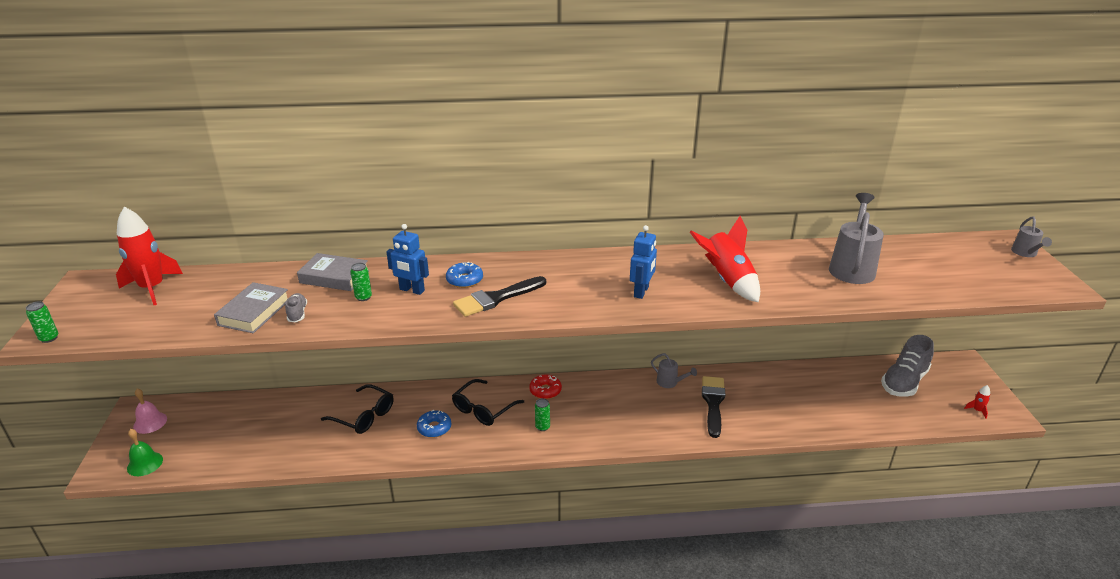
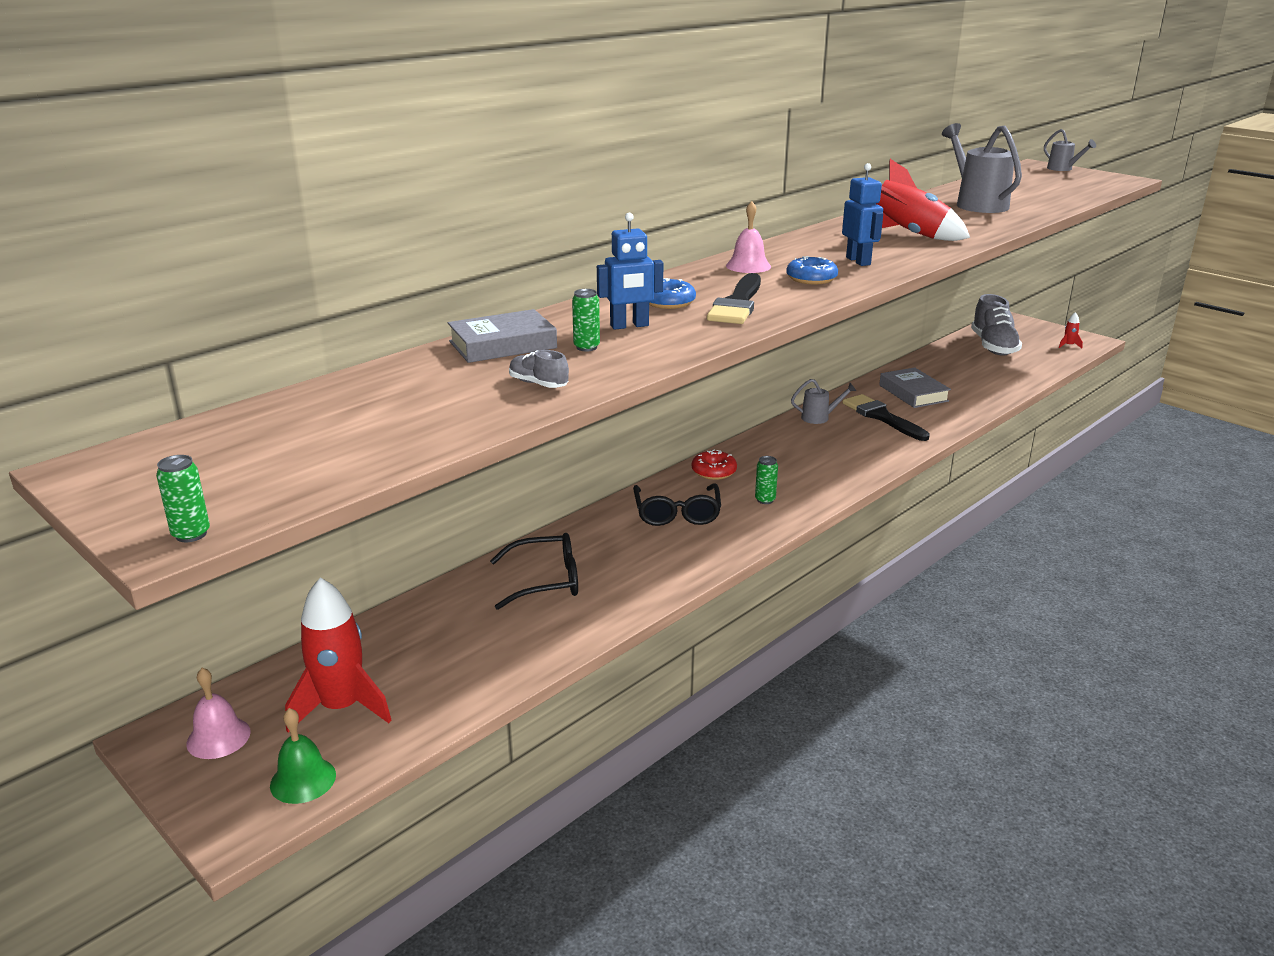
camera: 40 degrees left, 5 degrees down
(152, 288) = (242, 435): red rocket -> red rocket (341, 707)
(254, 312) = (475, 402): grey book -> grey book (913, 393)
(434, 428) = (652, 552): blue donut -> blue donut (811, 279)
(566, 267) = (748, 266): none -> pink bell

